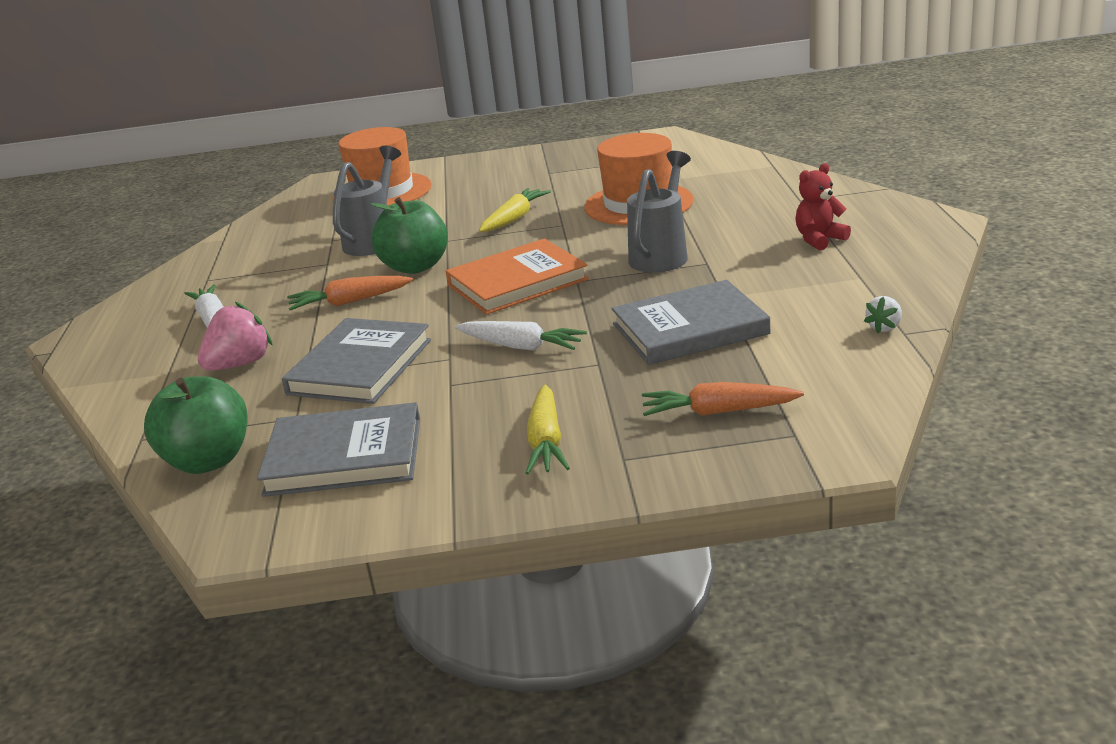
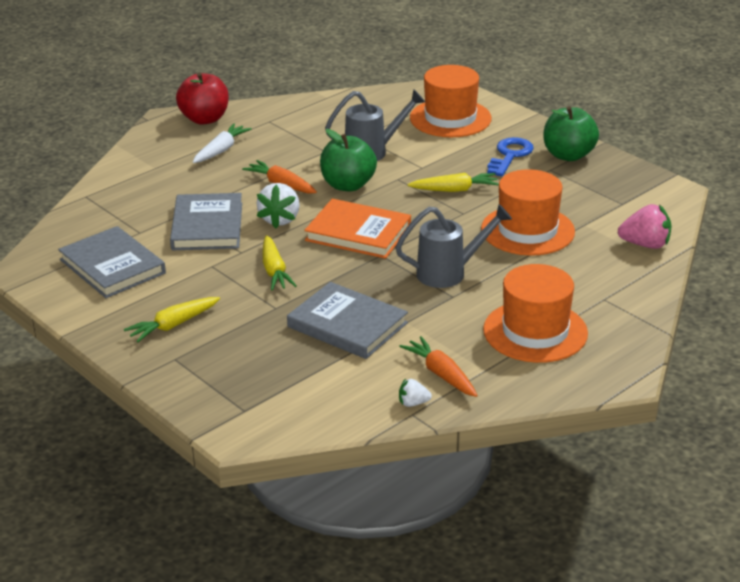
camera: 50 degrees right, 5 degrees up
(126, 315) = (204, 119): none -> red apple
(208, 461) = (80, 227): green apple -> green apple (568, 155)
(240, 364) = (180, 186): pink strawberry -> pink strawberry (645, 244)
(360, 367) = (207, 226): grey book -> grey book turned 75 degrees counterclockwise
(419, 319) = (280, 219): none -> white strawberry
(496, 182) = (510, 155): none -> blue key
(520, 346) = (274, 270): white carrot -> yellow carrot
(719, 412) = (250, 373): orange carrot -> orange carrot (441, 374)
(819, 239) = (535, 331): red teddy bear -> orange hat

